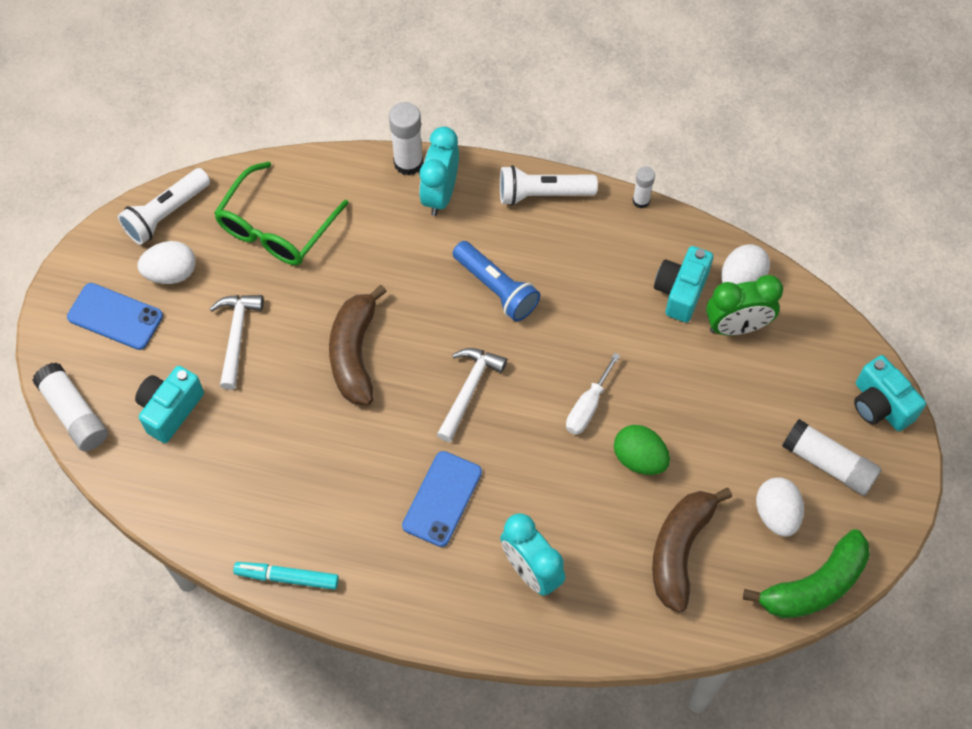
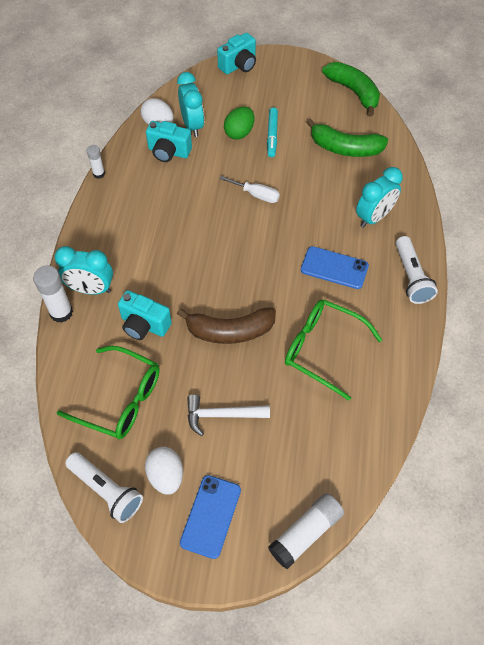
camera: 95 degrees left, 5 degrees down
(170, 410) = (292, 455): turquoise camera -> turquoise camera (144, 325)
(287, 577) = (410, 353): turquoise marker -> turquoise marker (272, 135)
(311, 464) = (322, 349): none -> green glasses
(469, 390) = (252, 259): white hammer -> none
(496, 288) = (170, 249): blue flashlight -> none
(543, 194) = (92, 227): white flashlight -> white flashlight (411, 277)
(639, 459) = (289, 168): green egg -> green egg (239, 133)
(680, 550) = (345, 148): brown banana -> green banana
(736, 327) = (192, 125): green clock -> turquoise clock
(776, 514) = (314, 107): white egg -> none
(828, 463) = (278, 86): white glue stick -> none

